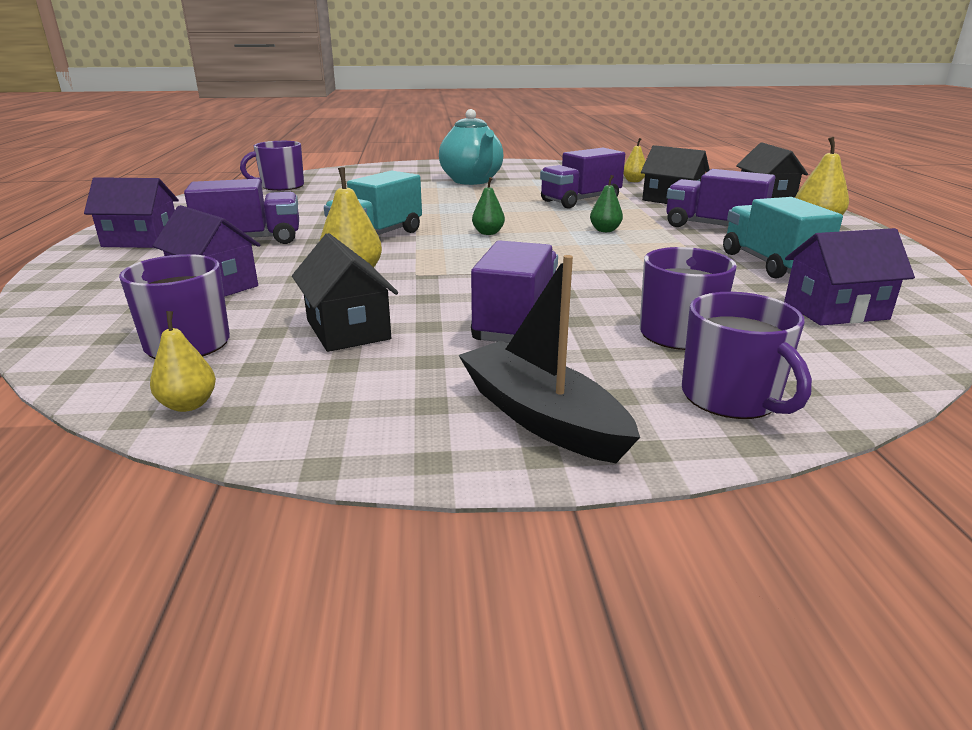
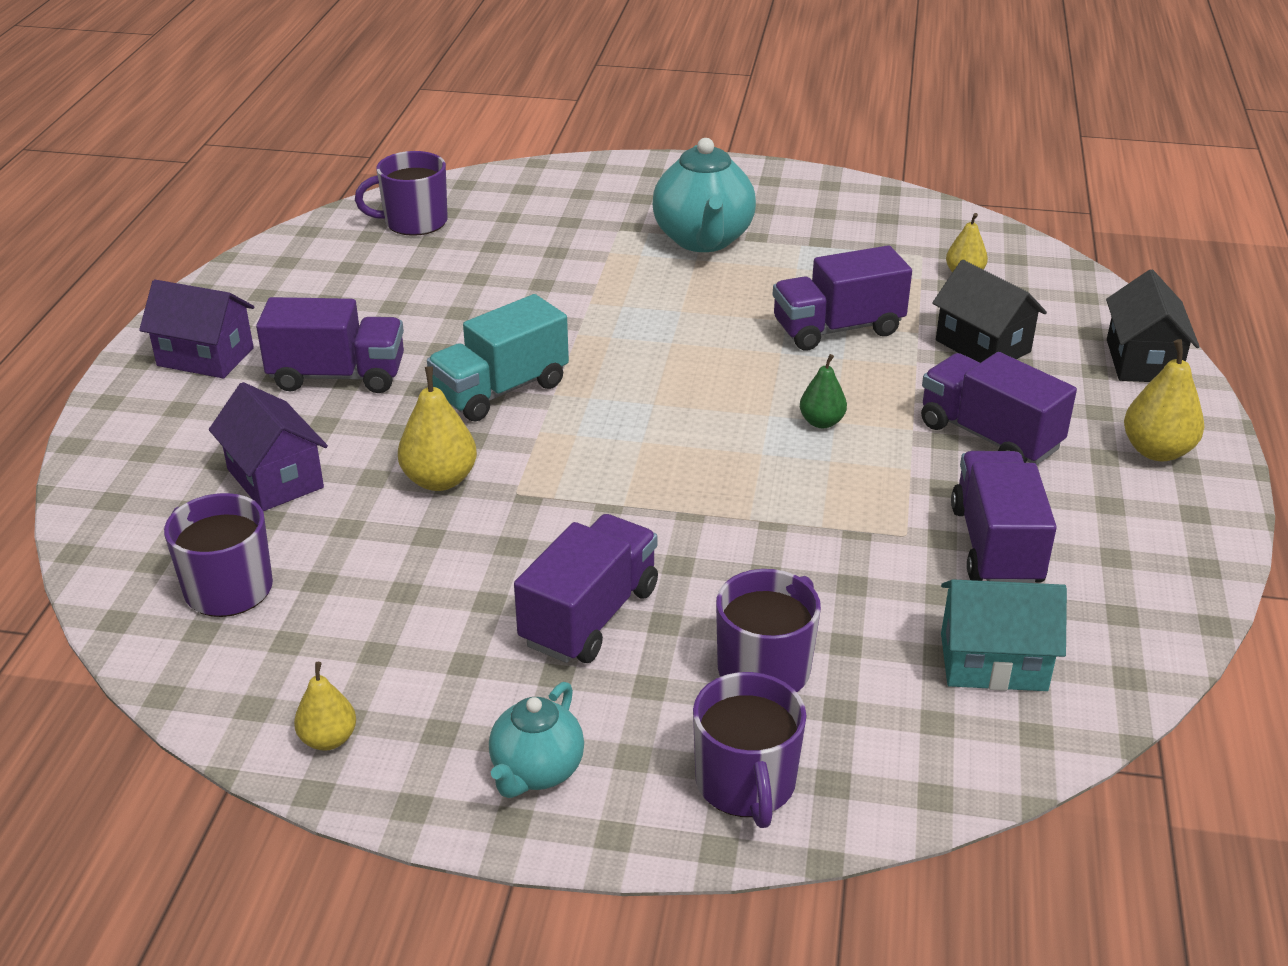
camera: 15 degrees right, 10 degrees up
(188, 405) = (216, 687): yellow pear -> yellow pear (328, 739)
(348, 329) = (399, 593): black house -> none
(488, 233) = (653, 404): green pear -> none
(541, 417) = (536, 771): black boat -> turquoise teapot
(770, 264) = (995, 546): turquoise truck -> purple truck
(835, 311) = (993, 662): purple house -> turquoise house

